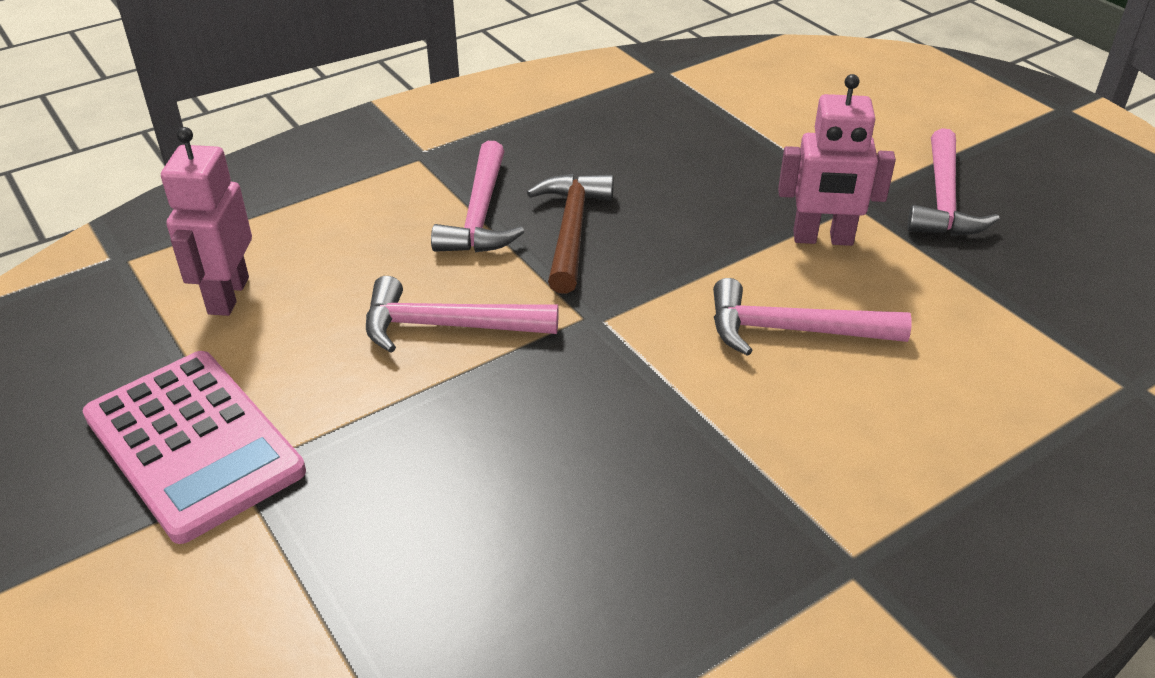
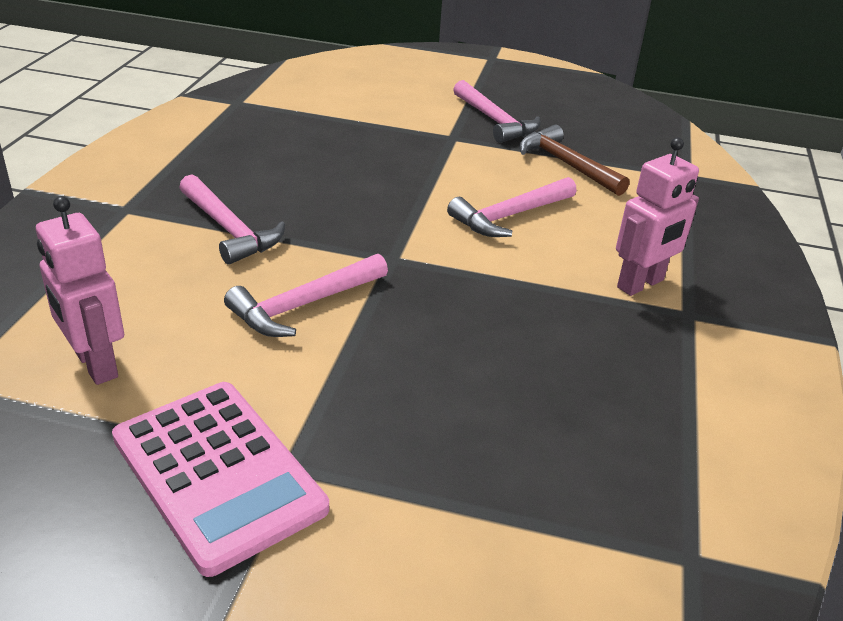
camera: 45 degrees left, 5 degrees down
(193, 444) = (218, 473): pink calculator -> pink calculator turned 45 degrees clockwise
(571, 230) = (307, 215): brown hammer -> brown hammer (566, 164)
(823, 239) = (461, 163): pink robot -> pink robot (641, 284)

